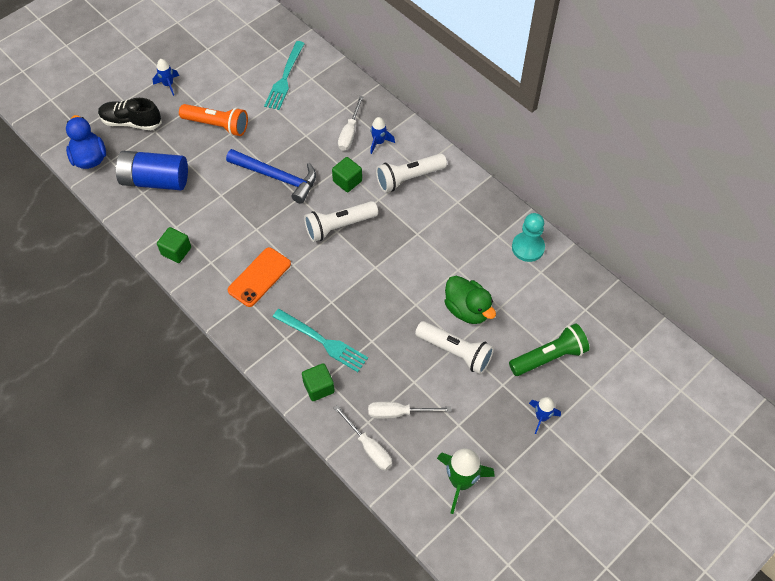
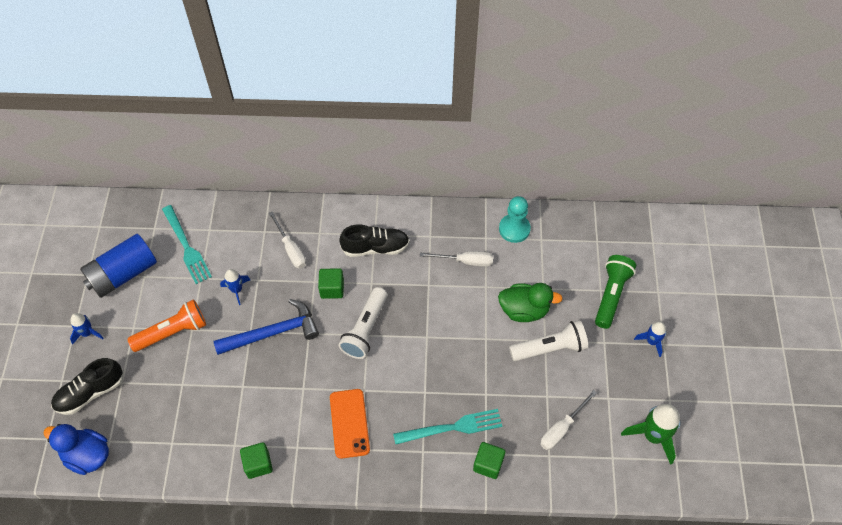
camera: 45 degrees left, 0 degrees up
(155, 180) = (171, 423): blue battery -> blue battery (123, 274)
(368, 447) = (570, 473): white screwdriver -> white screwdriver (465, 261)
(379, 142) = (322, 238): blue rocket -> blue rocket (237, 290)
(408, 178) = (375, 247): white flashlight -> black shoe

